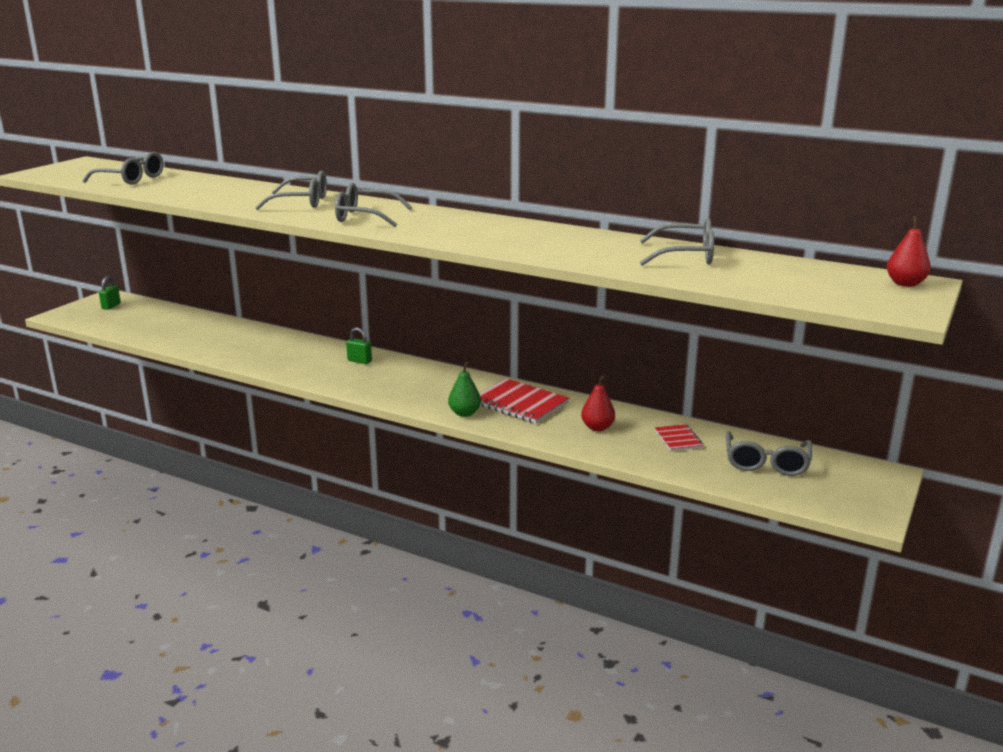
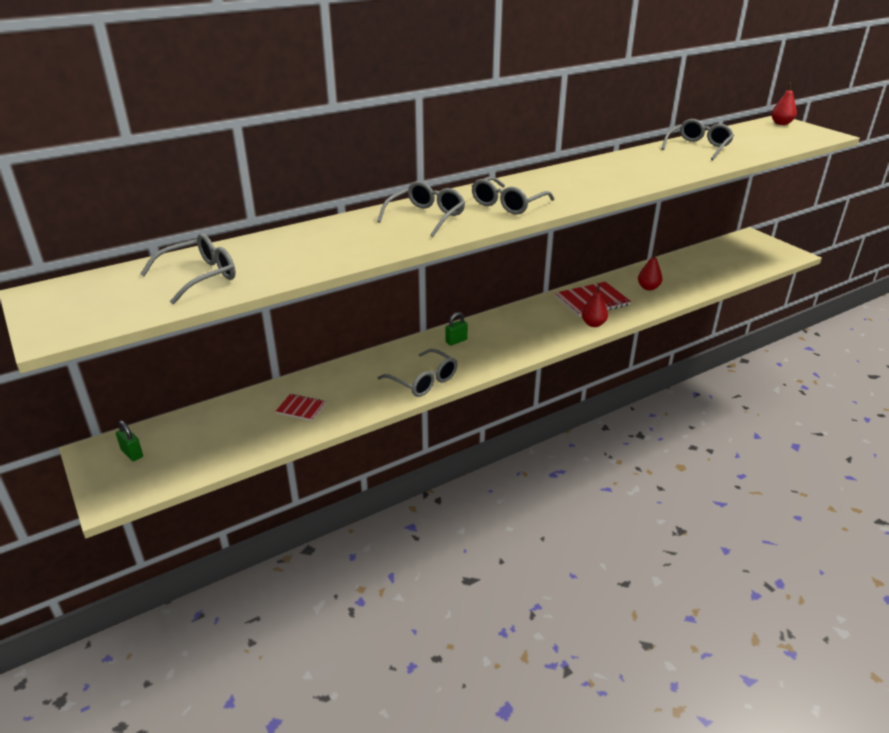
camera: 60 degrees left, 10 degrees up
(464, 413) = (593, 324): green pear -> red pear
(678, 439) = (680, 270): red notebook -> red notebook (301, 408)
(766, 463) = (724, 258): grey glasses -> grey glasses (423, 381)

